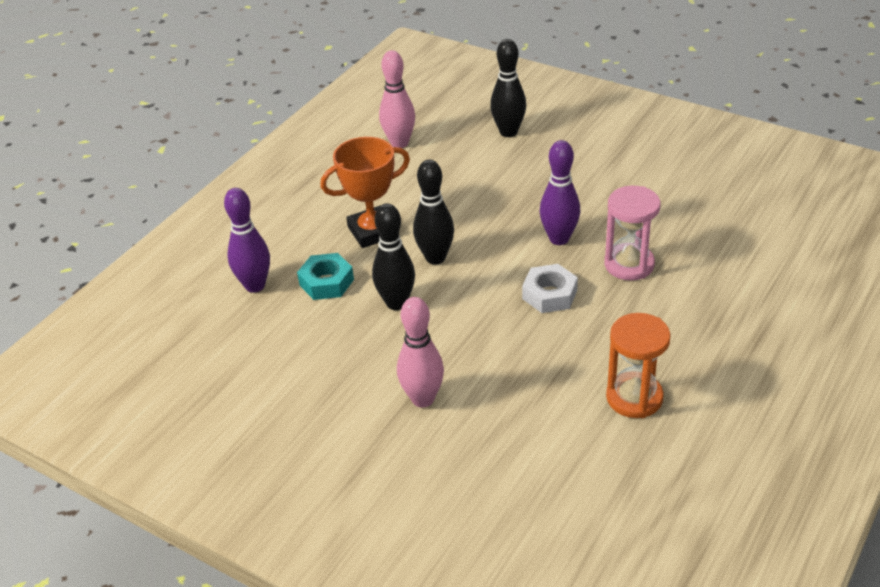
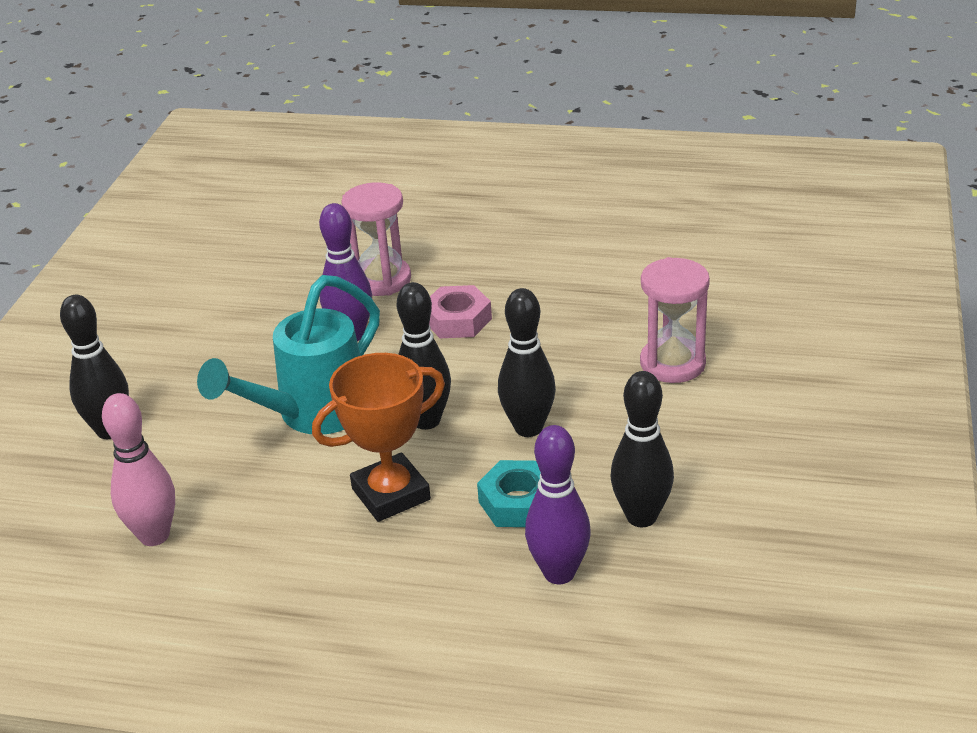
camera: 110 degrees left, 5 degrees down
(273, 333) = (641, 517): none -> black bowling pin
(372, 231) = (391, 494): orange trophy -> orange trophy turned 75 degrees counterclockwise
(423, 399) = (672, 364): pink bowling pin -> pink hourglass
(474, 210) = (311, 415): none -> turquoise watering can
(549, 294) = (457, 320): white nut -> pink nut
(634, 397) = (586, 242): orange hourglass -> none

